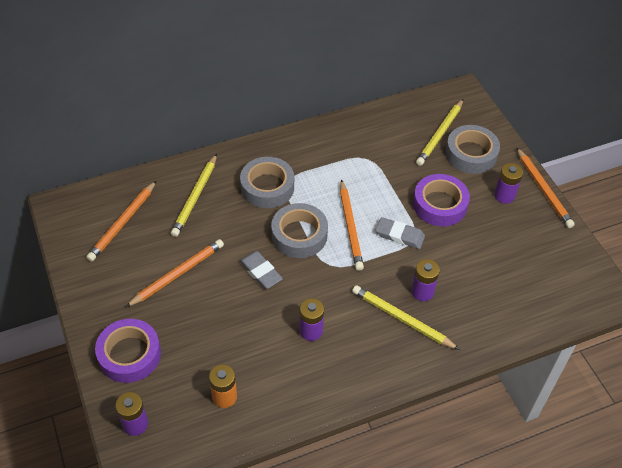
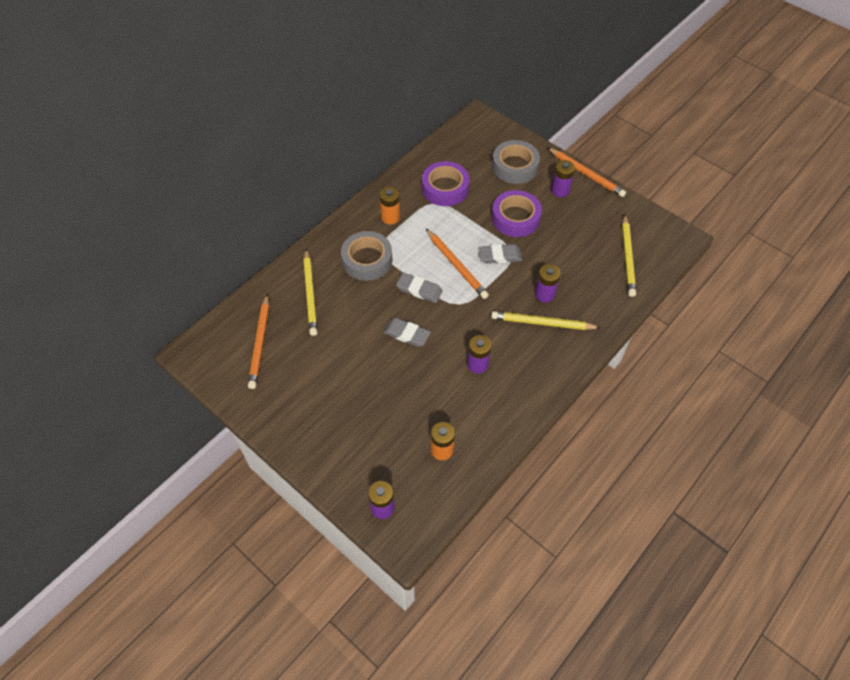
camera: 25 degrees left, 5 degrees up
(129, 355) = (340, 453): purple tape -> purple tape (445, 188)
(177, 274) = (337, 366): orange pencil -> none
(299, 235) = (419, 290): grey tape -> grey eraser
(315, 156) = (390, 217): none -> orange battery
(440, 134) = (481, 159): yellow pencil -> yellow pencil (627, 257)

